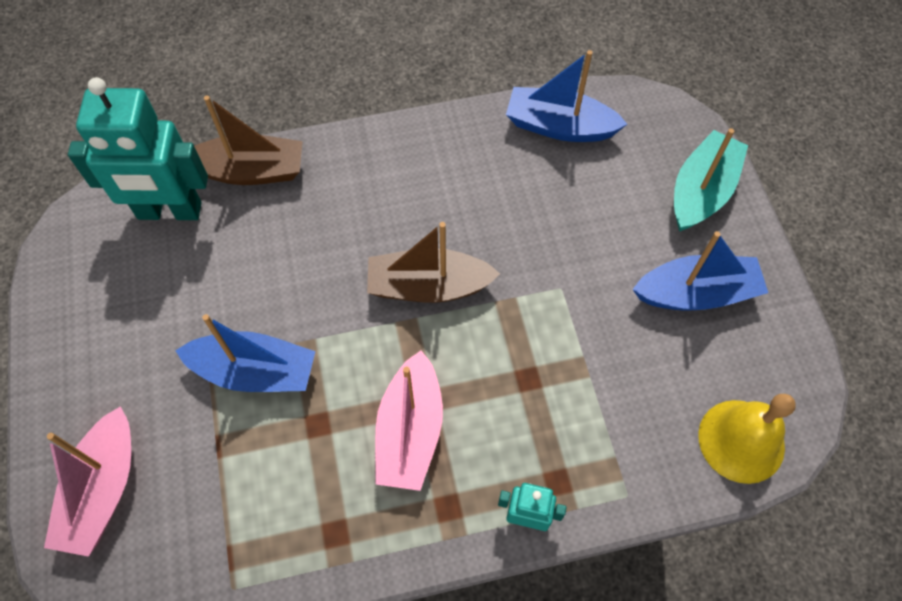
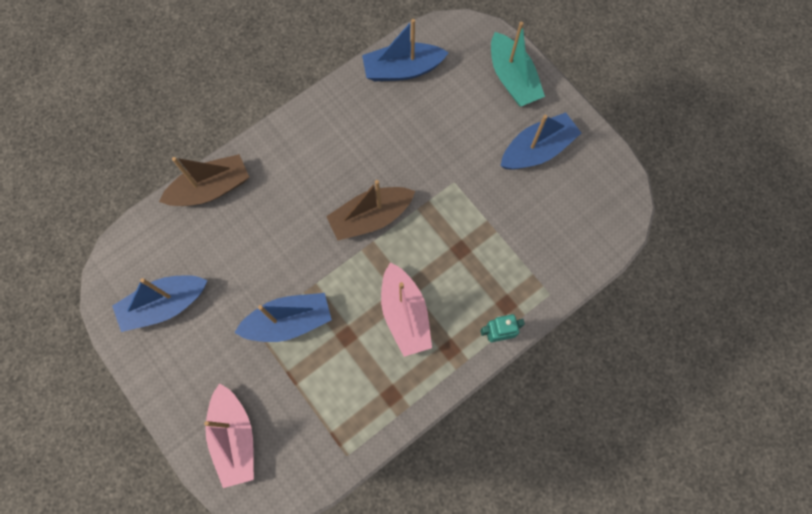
camera: 25 degrees left, 10 degrees up
(118, 283) = (165, 305): none -> blue boat
(169, 211) = (171, 241): turquoise robot -> none
(701, 191) = (512, 78): turquoise boat -> turquoise boat turned 150 degrees clockwise
(741, 441) = (600, 231): yellow bell -> none

